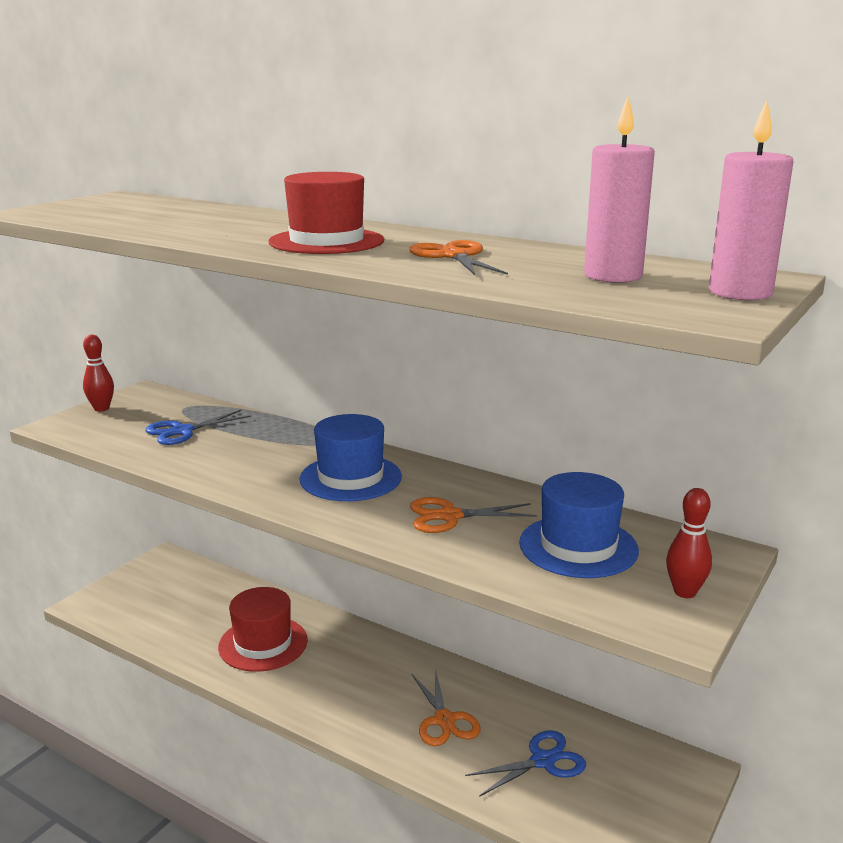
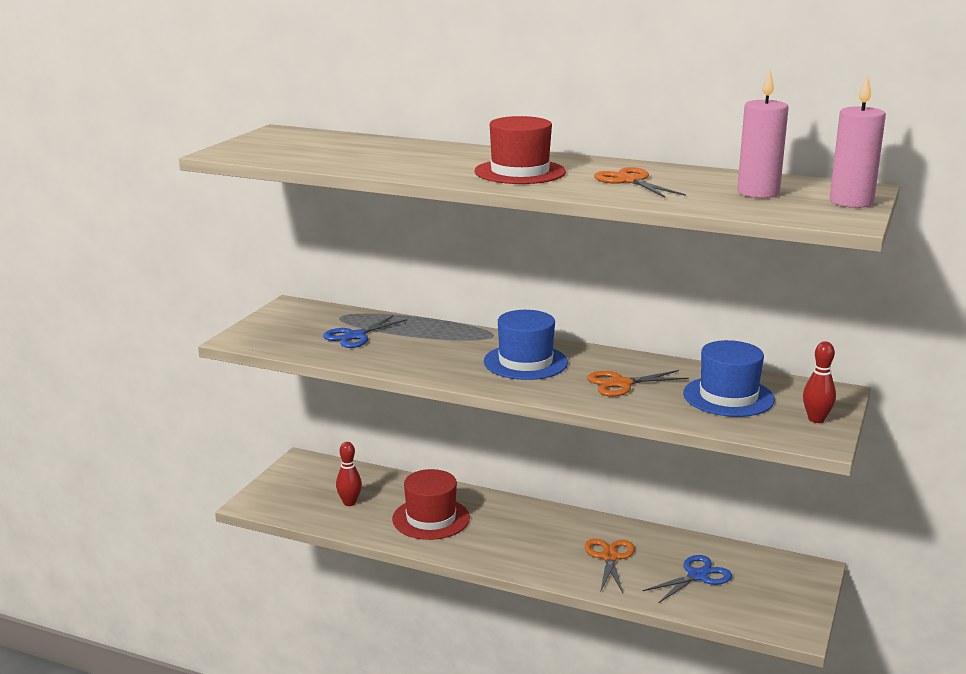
camera: 10 degrees left, 0 degrees up
(101, 408) = (265, 322): red bowling pin -> red bowling pin (349, 502)
(444, 720) = (609, 557): orange scissors -> orange scissors turned 150 degrees counterclockwise

